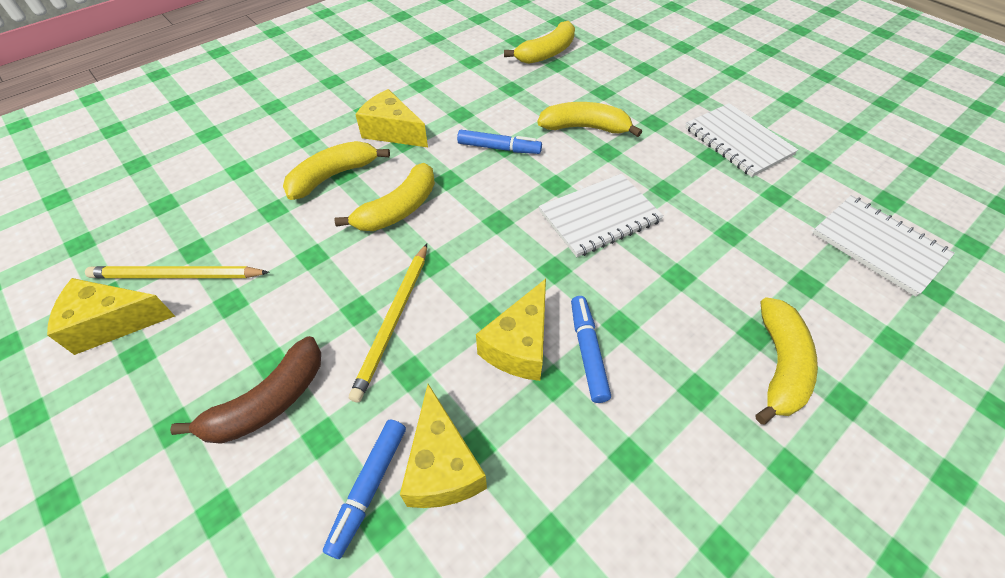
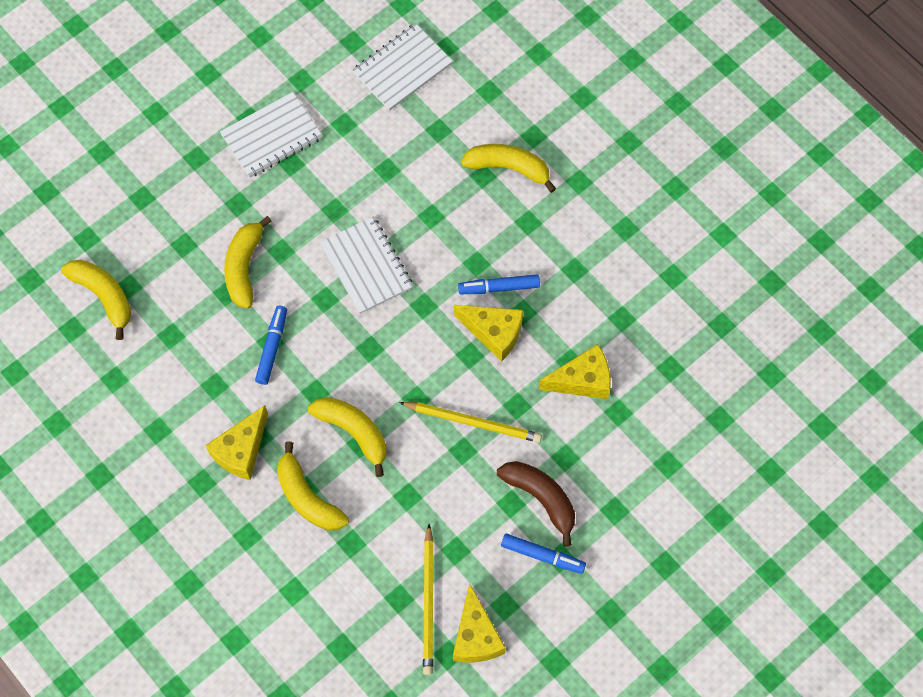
camera: 90 degrees left, 15 degrees up
(369, 488) = (597, 422): blue marker -> blue marker (542, 555)

